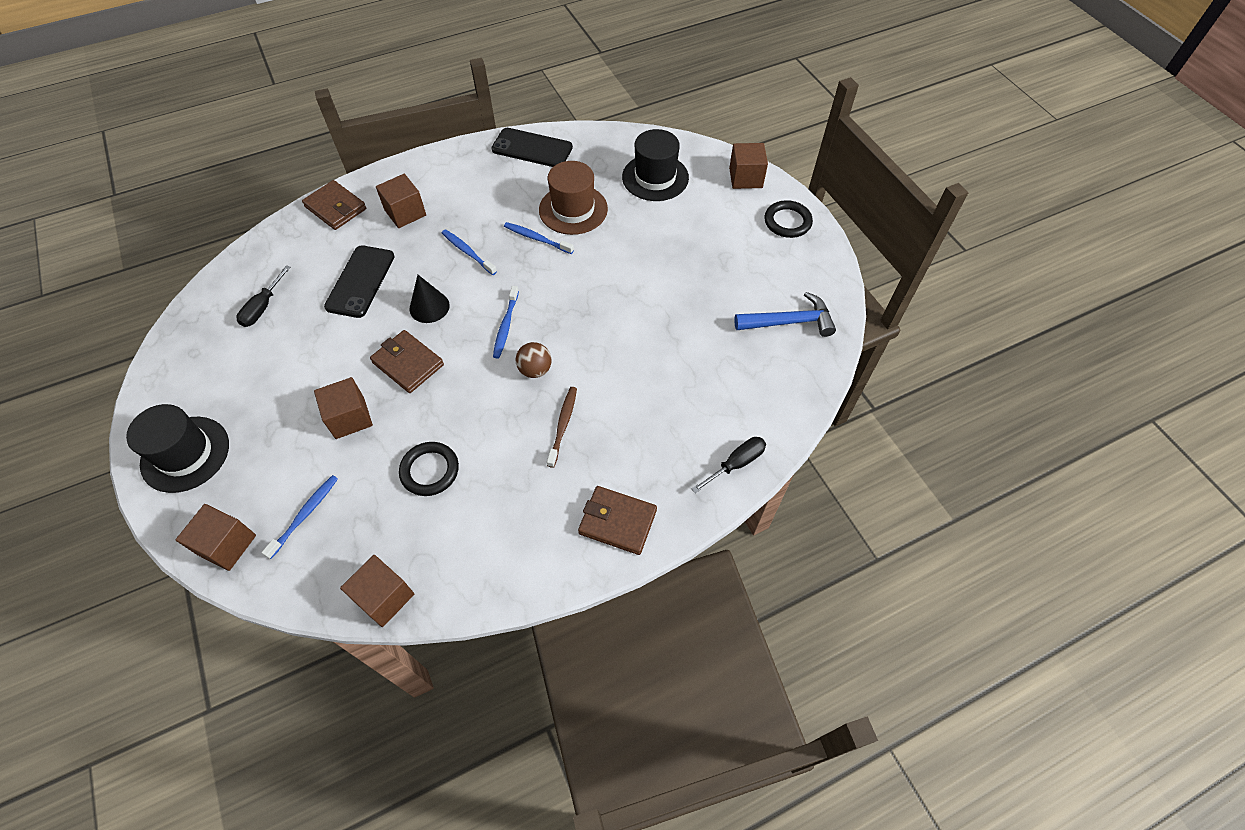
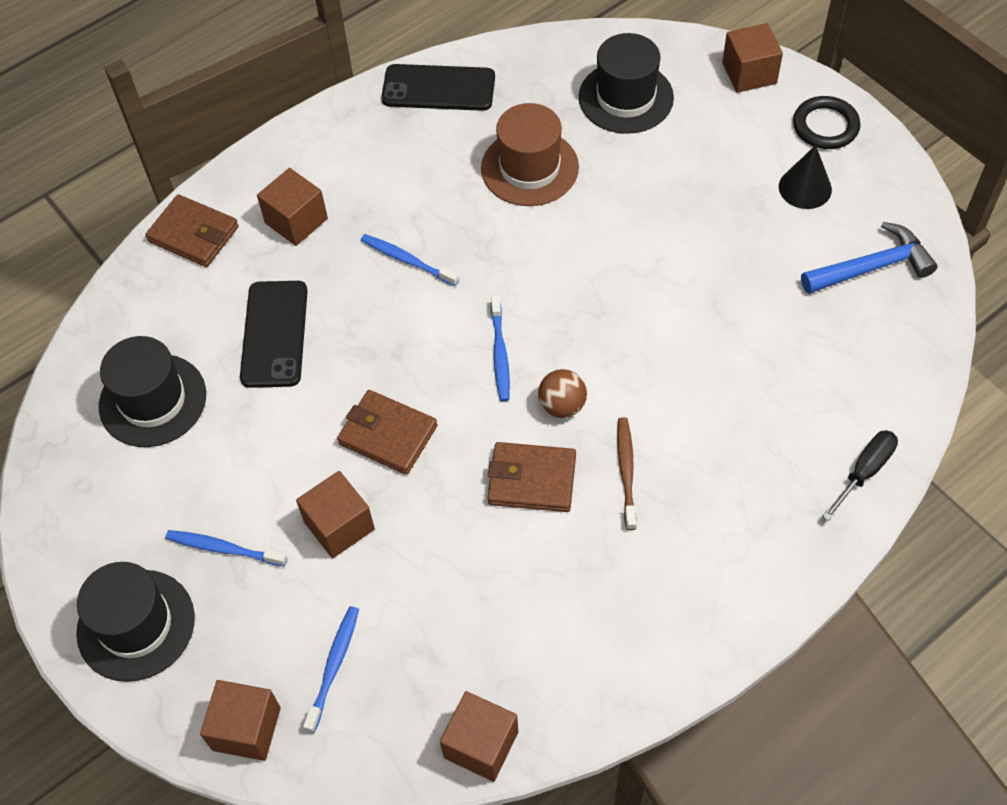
camera: 10 degrees left, 0 degrees up
(263, 307) = (153, 400): black screwdriver -> black hat
(429, 307) = (385, 350): black cone -> black cone (805, 188)
(430, 470) = (475, 571): black ring -> none
(537, 238) = (495, 221): blue toothbrush -> blue toothbrush (224, 548)
(617, 522) = (741, 580): brown wallet -> brown wallet (532, 480)

